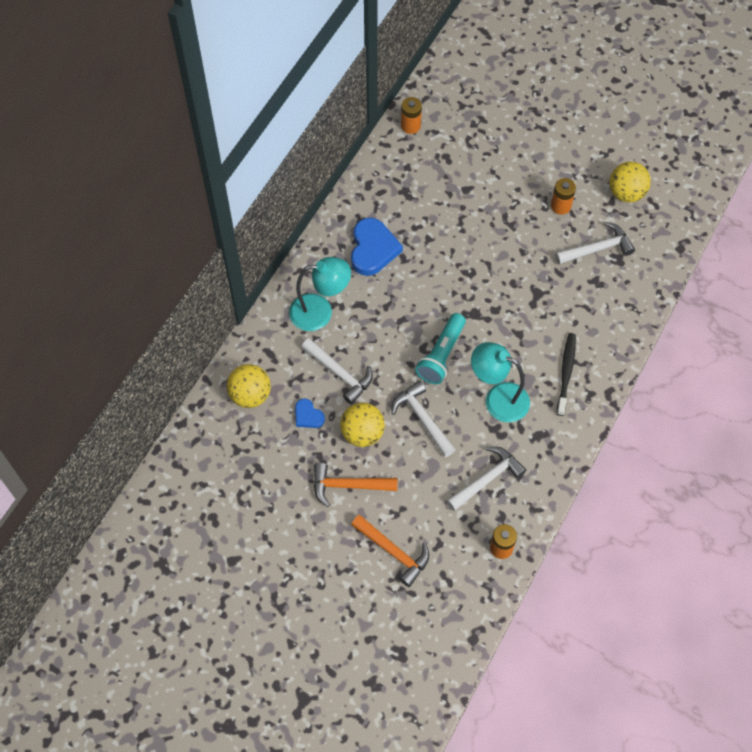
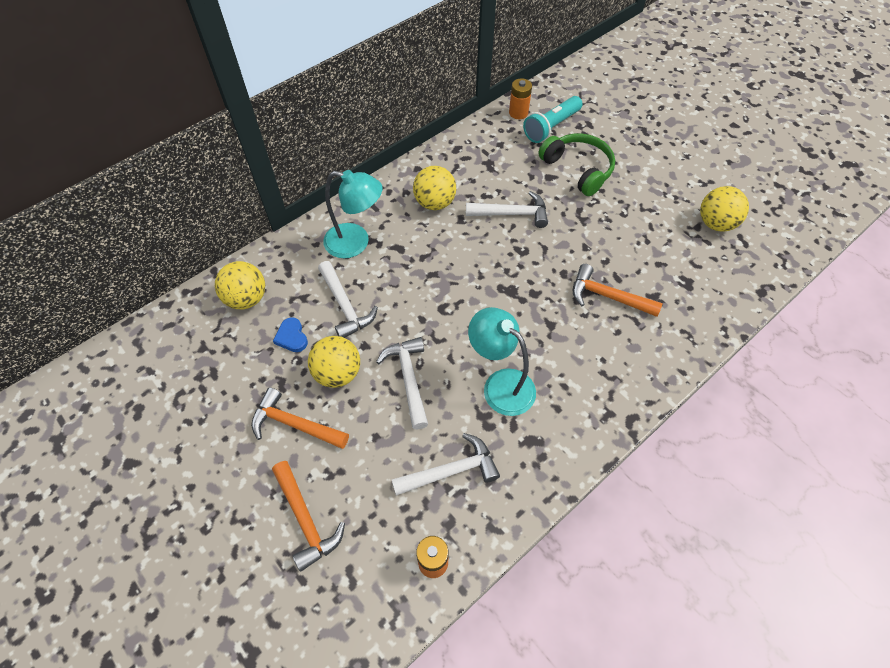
camera: 20 degrees right, 5 degrees down
(373, 249) = (434, 203): blue heart -> yellow ball
(441, 355) = (458, 320): turquoise flashlight -> turquoise flashlight (551, 127)
(489, 173) = (578, 169): none -> green headphones
(557, 293) = (608, 296): none -> orange hammer
(560, 206) = (641, 216): orange battery -> none
(566, 373) = (588, 382): black toothbrush -> none
(597, 249) = (667, 266): white hammer -> white hammer (512, 214)

